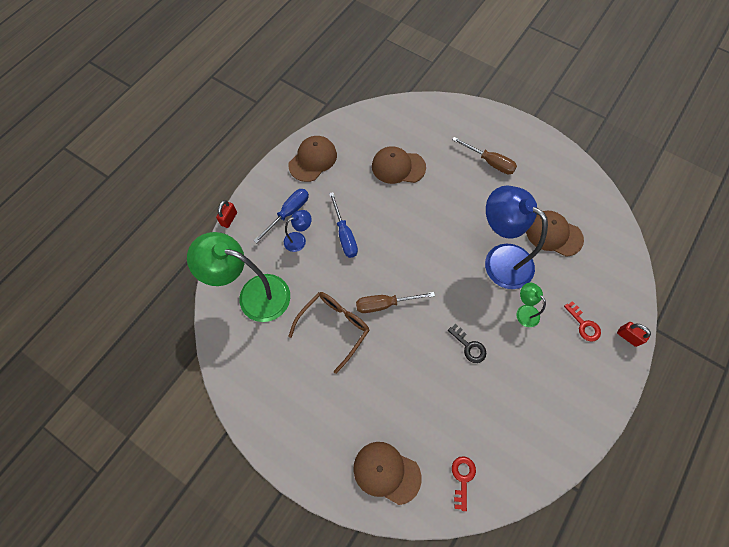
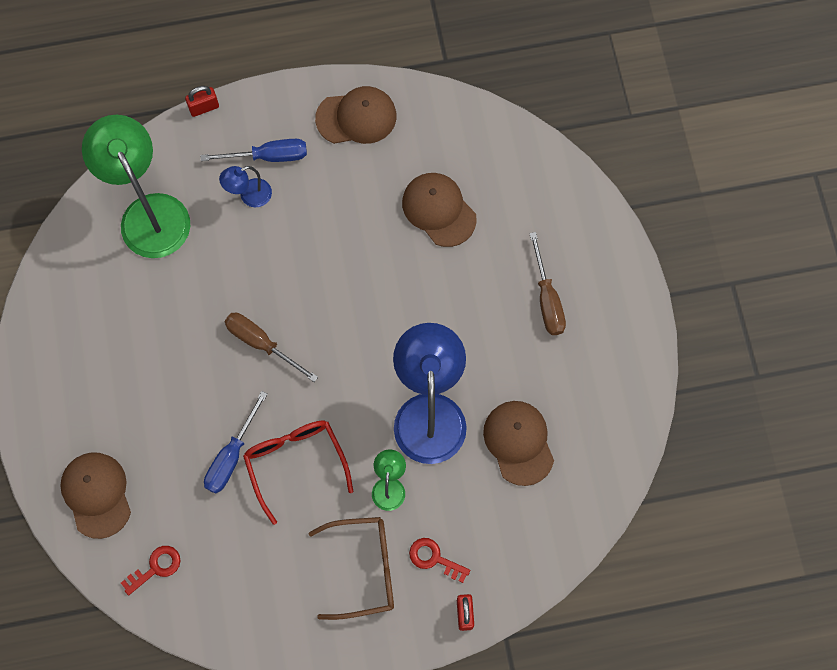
camera: 45 degrees right, 5 degrees up
(299, 240) = (249, 196): blue lamp -> blue lamp turned 135 degrees clockwise
(334, 328) = (189, 319): brown glasses -> brown glasses (363, 569)
(344, 235) = (299, 234): blue screwdriver -> blue screwdriver (231, 456)
(469, 346) = (295, 464): black key -> red glasses
(584, 325) = (434, 558): red key -> red key turned 105 degrees clockwise

